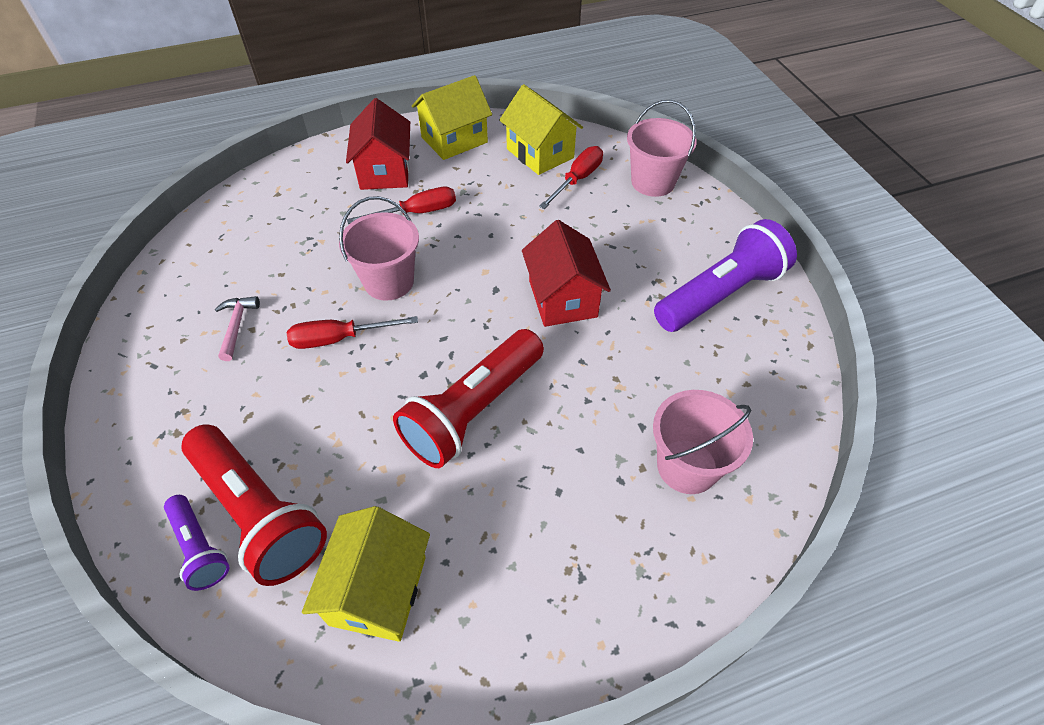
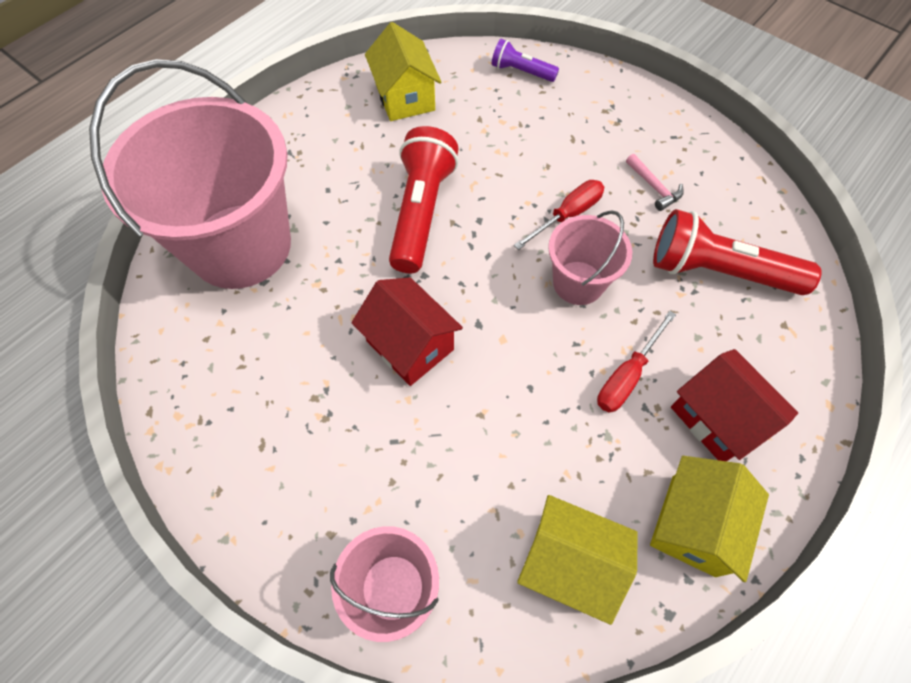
camera: 150 degrees right, 10 degrees up
(259, 513) = (506, 98): red flashlight -> red flashlight (718, 272)
(577, 180) = (490, 535): red screwdriver -> none
(687, 466) = (240, 246): pink bucket -> pink bucket, size x2.04
(720, 294) = (254, 431): purple flashlight -> none

